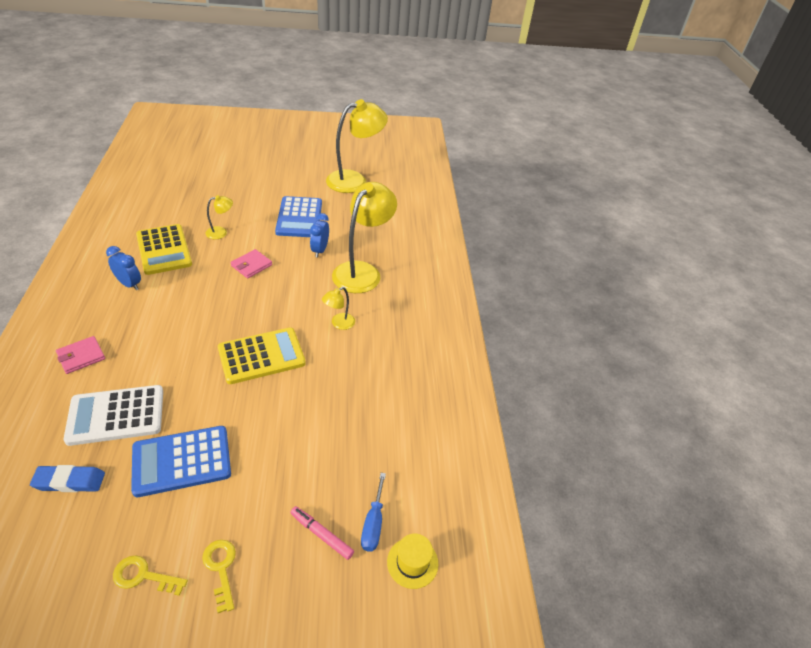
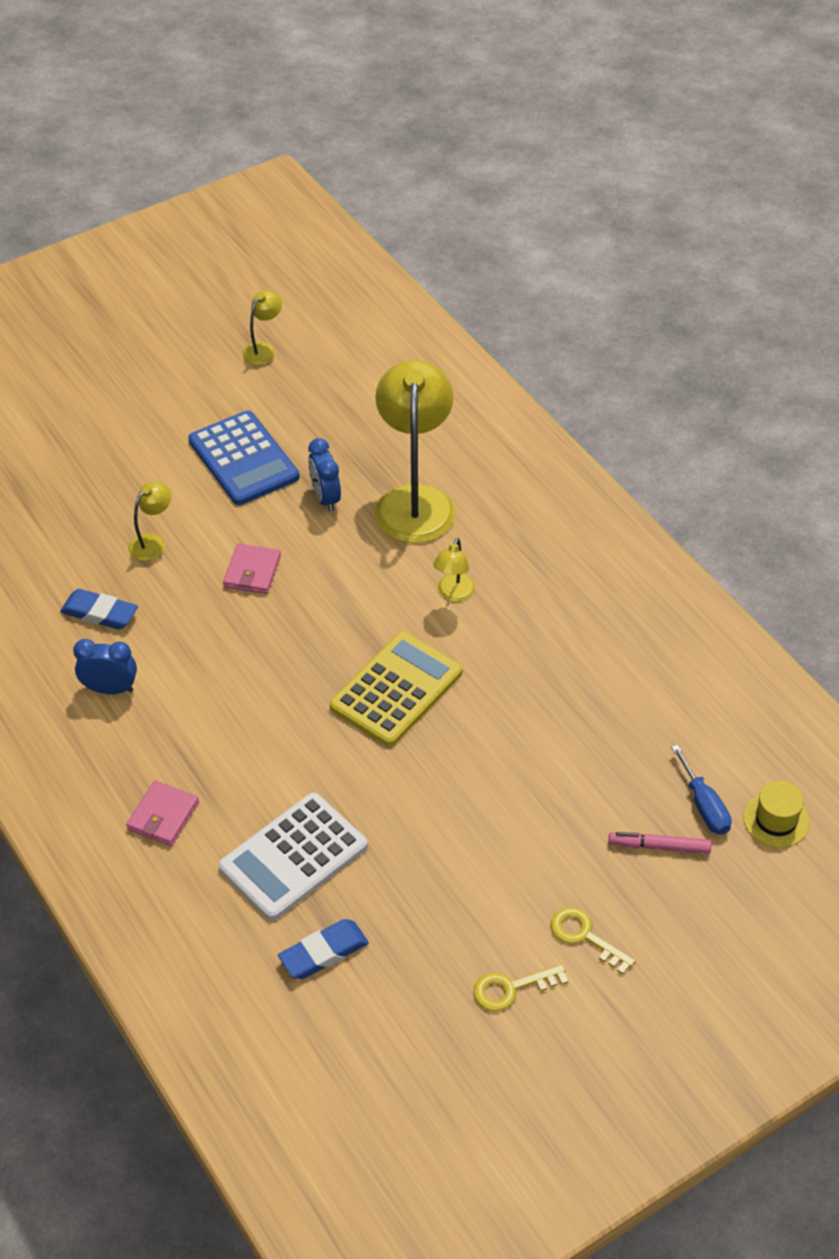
camera: 25 degrees left, 5 degrees up
(164, 250) = (99, 613): yellow calculator -> blue eraser
(182, 461) = (429, 861): blue calculator -> none
(354, 180) = (263, 350): yellow lamp -> yellow lamp, size x0.45

